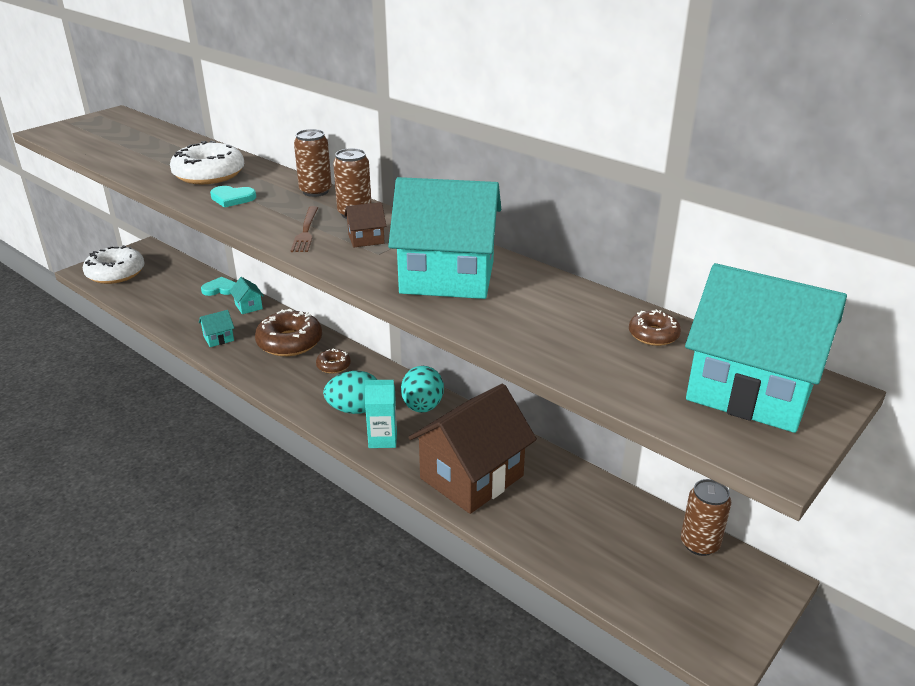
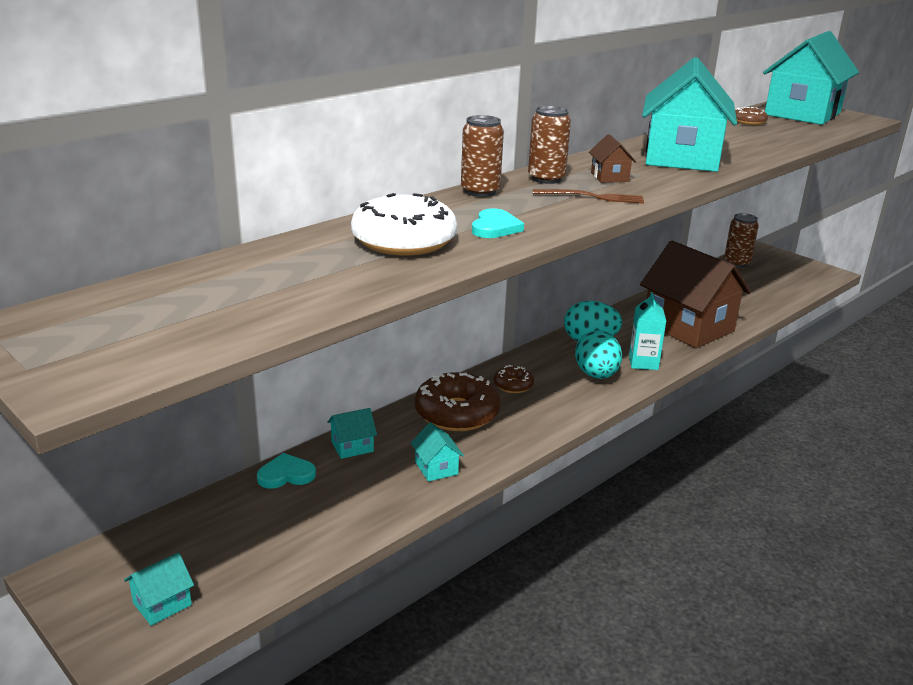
camera: 85 degrees left, 5 degrees down
(116, 273) = (162, 604): white donut -> turquoise house
(220, 289) = (286, 474): turquoise heart -> turquoise heart turned 75 degrees clockwise

